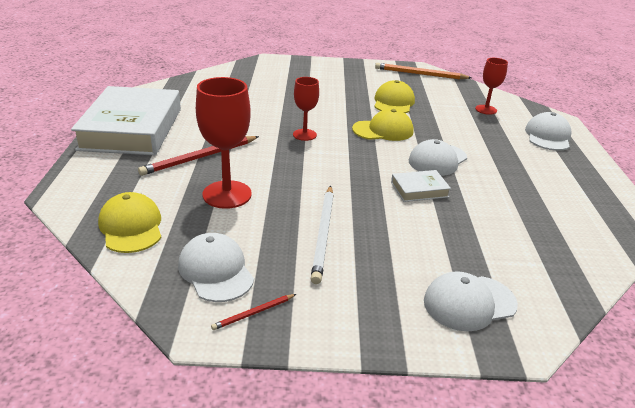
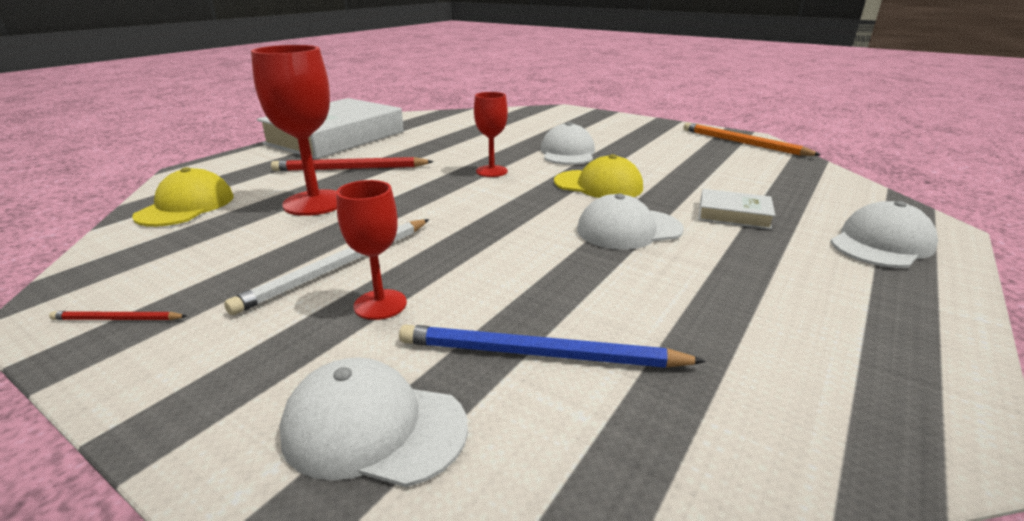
camera: 35 degrees right, 5 degrees down
(216, 271) = (171, 265): white cap -> white cap (567, 152)
(393, 102) = (658, 162): yellow cap -> none
(419, 190) = (545, 255): white book -> white book (733, 215)
(486, 109) = (799, 192): red goblet -> red goblet (380, 304)
(486, 244) = (539, 354): none -> blue pencil

